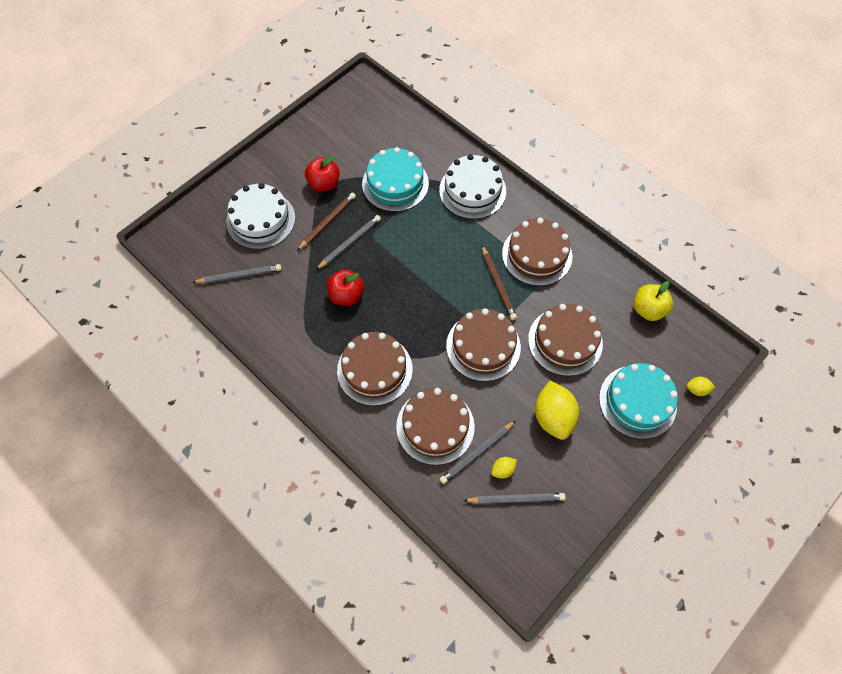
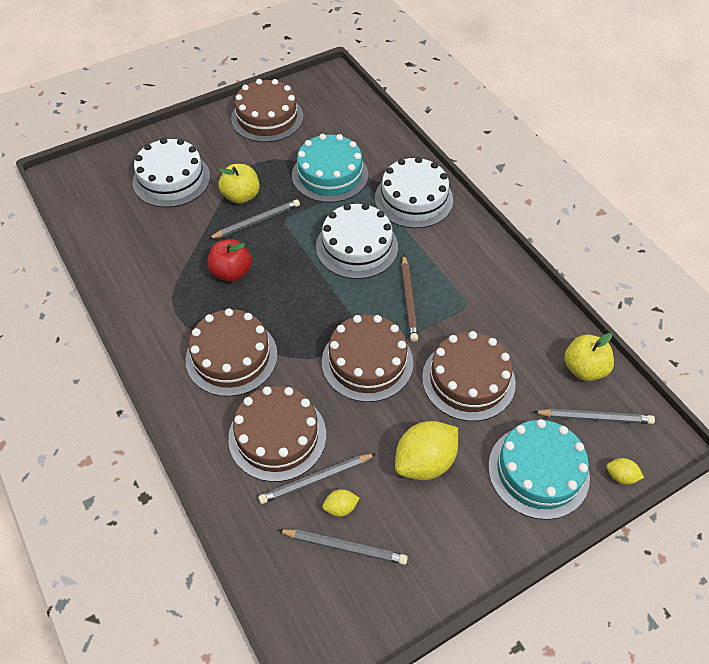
camera: 15 degrees right, 10 degrees down
(239, 275) = (125, 227): grey pencil -> grey pencil (595, 418)
(324, 184) = (253, 159): red apple -> none
(327, 222) = (241, 196): brown pencil -> yellow apple
(441, 246) = (357, 246): none -> white cake
(537, 255) = (465, 279): brown cake -> brown cake (267, 117)
(553, 417) = (424, 462): yellow lemon -> yellow lemon turned 45 degrees clockwise

